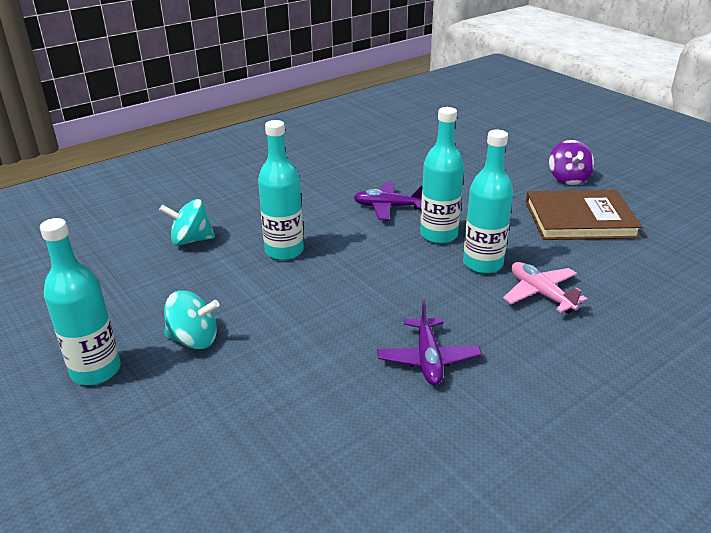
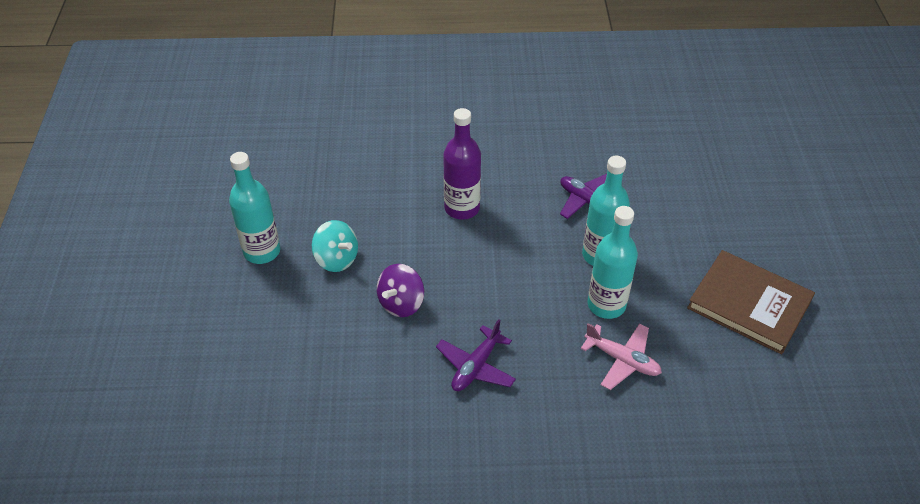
camera: 35 degrees right, 15 degrees up
(191, 240) = (403, 161): turquoise spinning top -> none
(284, 251) = (462, 208): turquoise bottle -> purple bottle
(540, 294) = (622, 360): pink plane -> pink plane turned 120 degrees clockwise
(568, 179) = (796, 251): purple spinning top -> purple spinning top (401, 303)

